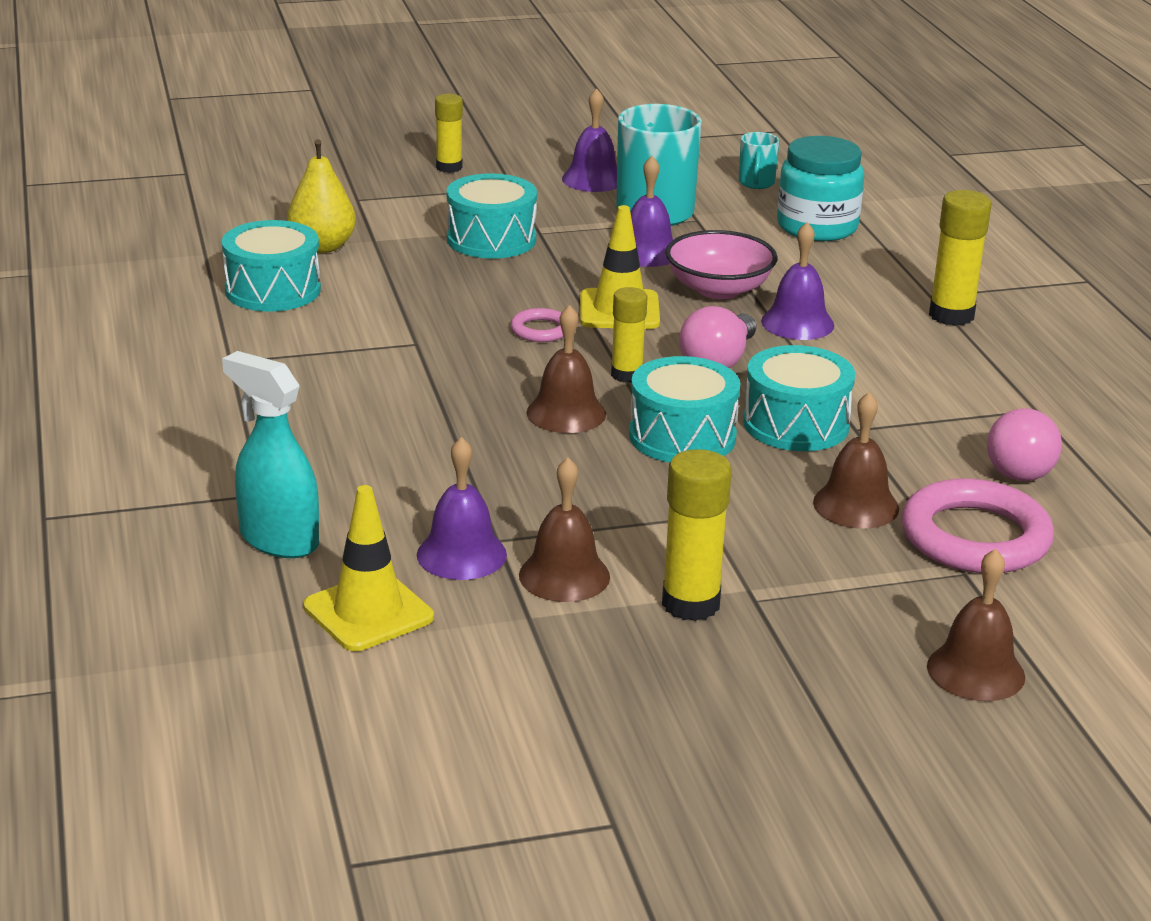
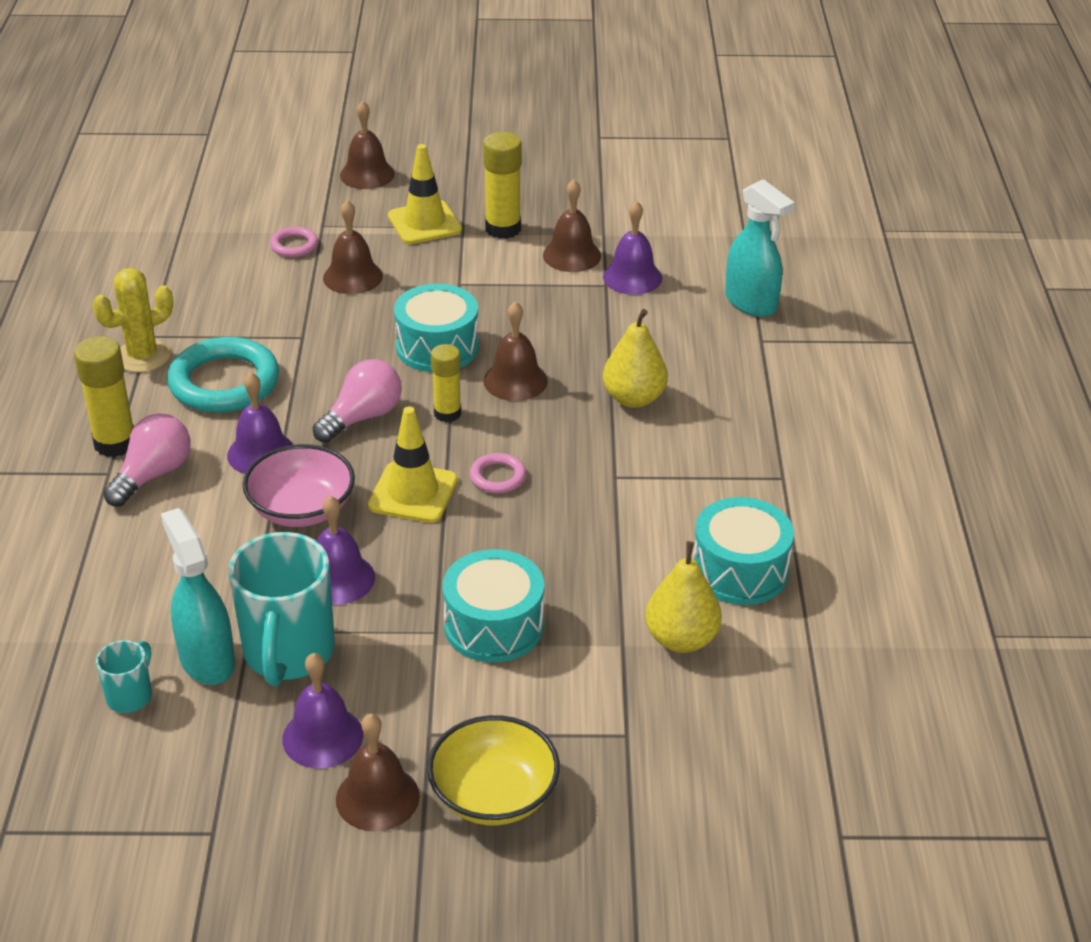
camera: 165 degrees left, 10 degrees up
(368, 612) = (699, 249): yellow traffic cone -> yellow traffic cone (424, 223)
(416, 411) = (634, 398): none -> yellow pear
(449, 167) = (494, 795): yellow glue stick -> yellow bowl
(533, 160) = (377, 797): none -> brown bell
(716, 203) = (207, 660): none -> turquoise spray bottle
(796, 424) = (344, 346): turquoise drum -> none
(817, 227) = (128, 596): turquoise jar -> none
(898, 375) = (224, 382): none -> turquoise ring
(975, 537) = (294, 245): pink ring -> pink ring, size x0.48
(1017, 388) = (143, 356): none -> yellow cactus
(1020, 466) = (212, 290): pink light bulb -> pink light bulb (153, 475)

